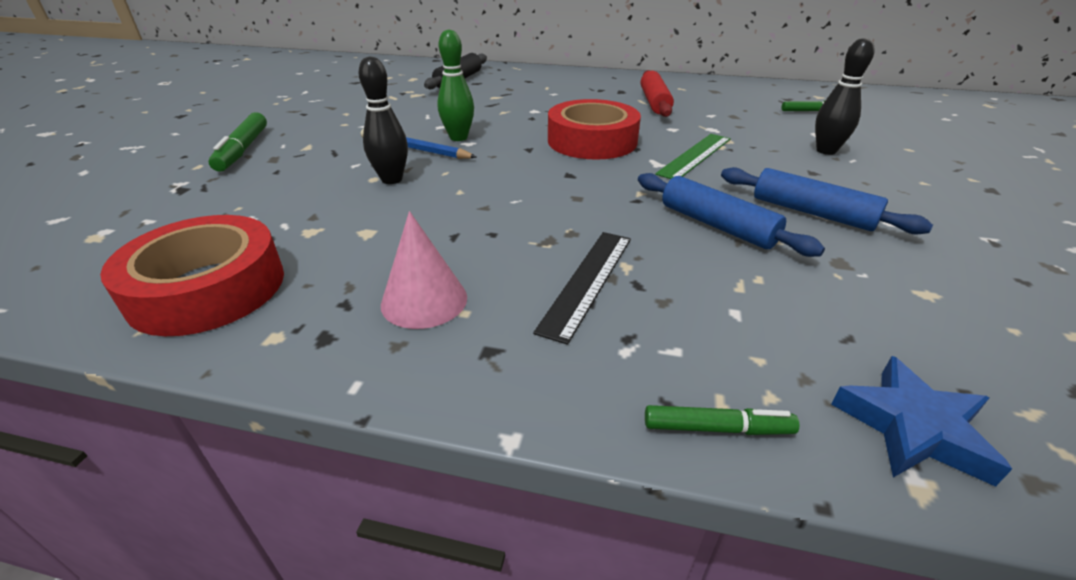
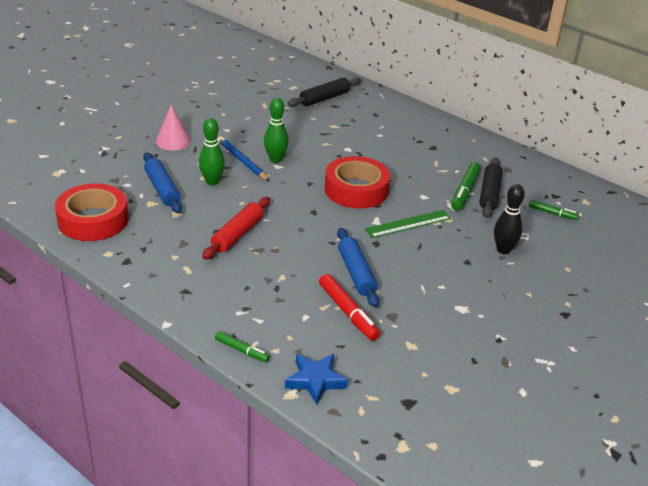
camera: 25 degrees right, 0 degrees up
(243, 150) = (147, 130): green marker -> green marker (465, 191)
(392, 179) = (212, 181): black bowling pin -> green bowling pin
(424, 300) = (176, 259): pink cone -> pink cone (173, 141)
(587, 281) = (255, 277): black ruler -> none
(654, 102) = (443, 167): red rolling pin -> red rolling pin (237, 234)
(730, 111) = (489, 193): none -> black rolling pin
(782, 281) = (348, 312): none -> red marker
(812, 213) = (422, 286): blue rolling pin -> blue rolling pin (162, 189)

